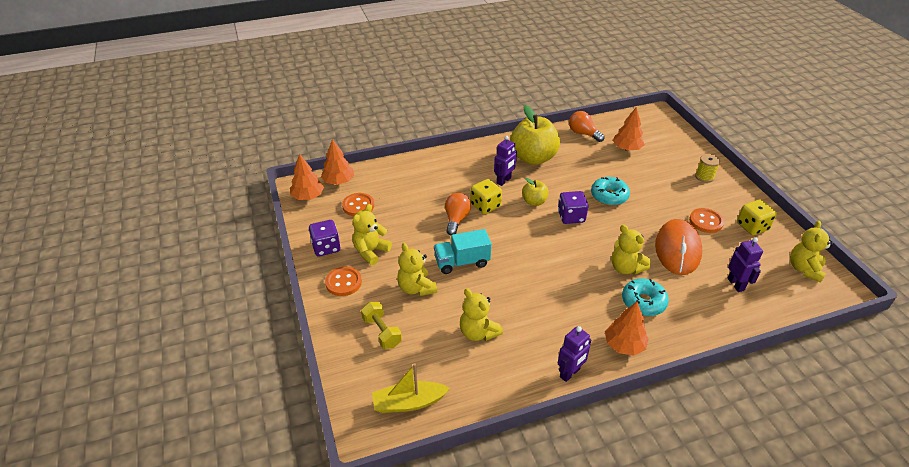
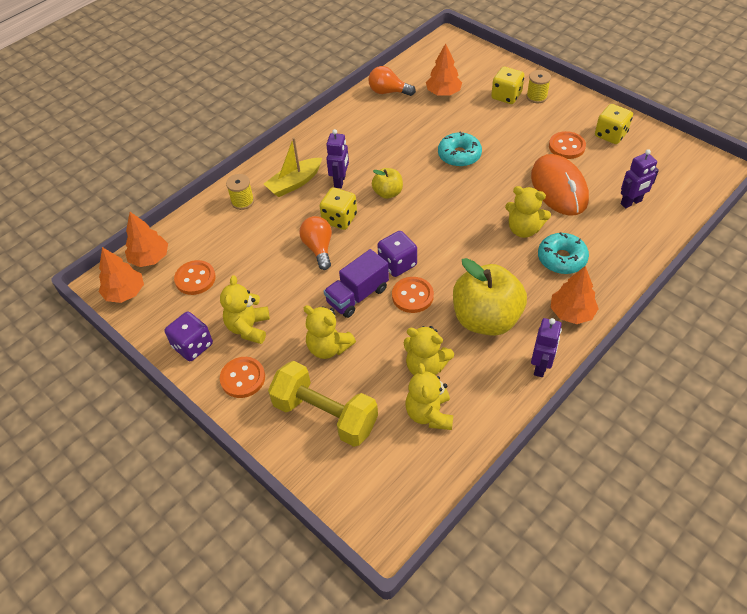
camera: 25 degrees left, 10 degrees up
(382, 332) = (325, 415): yellow dumbbell -> yellow dumbbell, size x1.70
(409, 403) = (406, 477): yellow boat -> yellow boat (294, 183)
(425, 169) = (242, 201): none -> yellow spool
(462, 262) = (357, 295): turquoise truck -> purple truck
(503, 279) = (412, 296): none -> orange button
(533, 158) = (354, 141): yellow apple -> yellow apple (486, 319)
(571, 217) = (436, 194): purple dice -> purple dice (397, 264)
(678, 168) = (506, 96): none -> yellow dice
(736, 284) = (631, 202): purple robot -> purple robot turned 105 degrees clockwise
(804, 269) = (679, 161): yellow teddy bear -> yellow teddy bear (429, 414)

